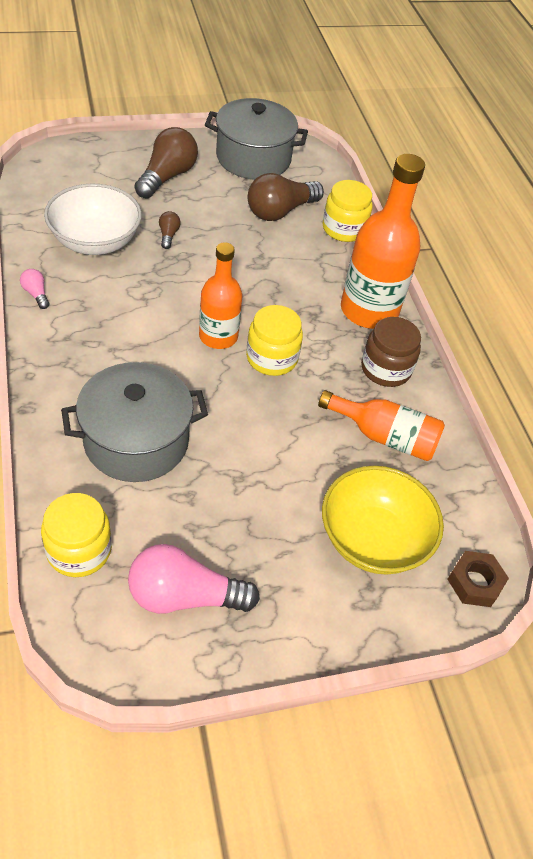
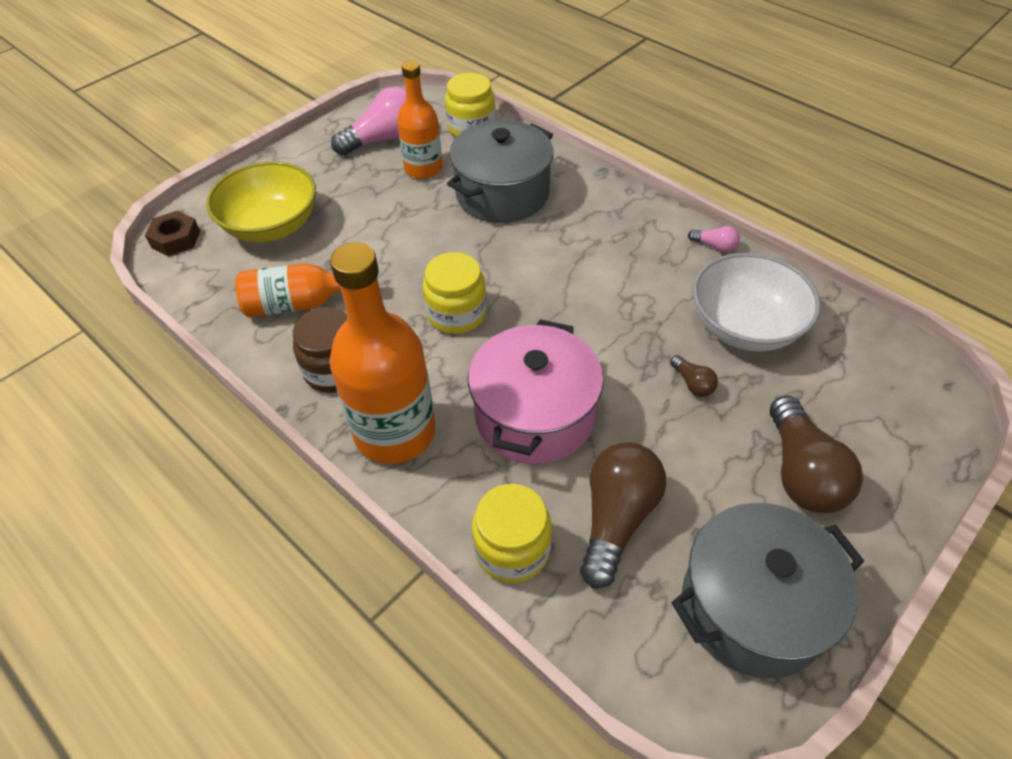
camera: 155 degrees right, 0 degrees up
(218, 336) = (524, 304): orange bottle -> orange bottle (423, 169)
(277, 272) = (534, 415): none -> pink pot

